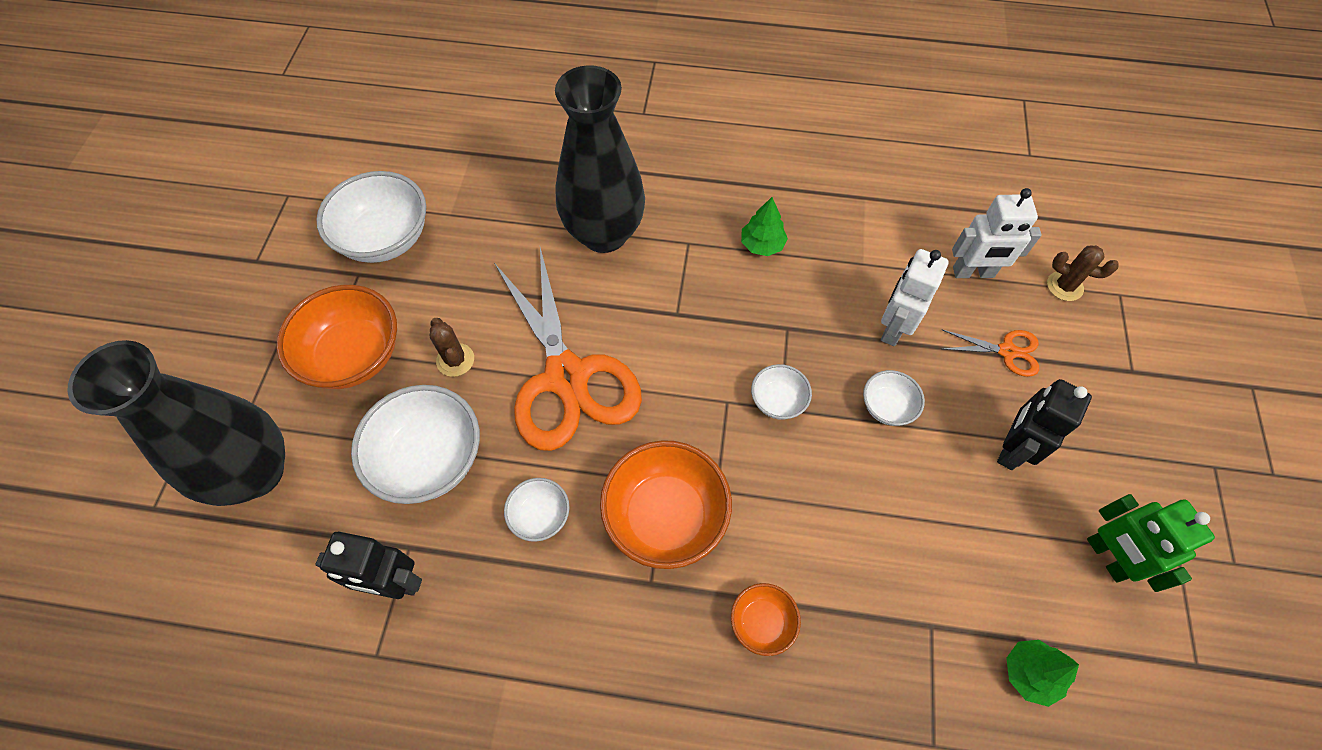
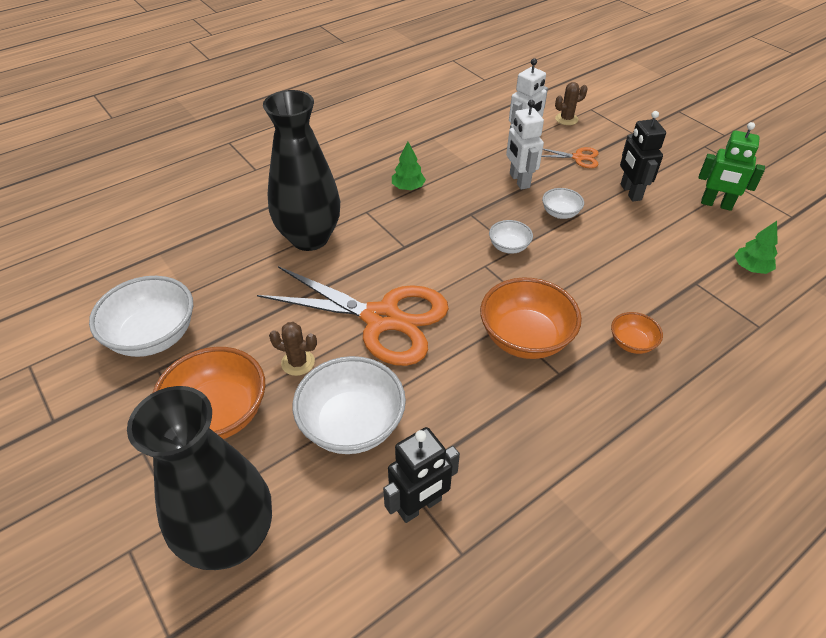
camera: 45 degrees left, 15 degrees down
(540, 516) = (460, 395): white bowl -> none
(1007, 351) = (578, 158): orange scissors -> orange scissors turned 45 degrees clockwise

